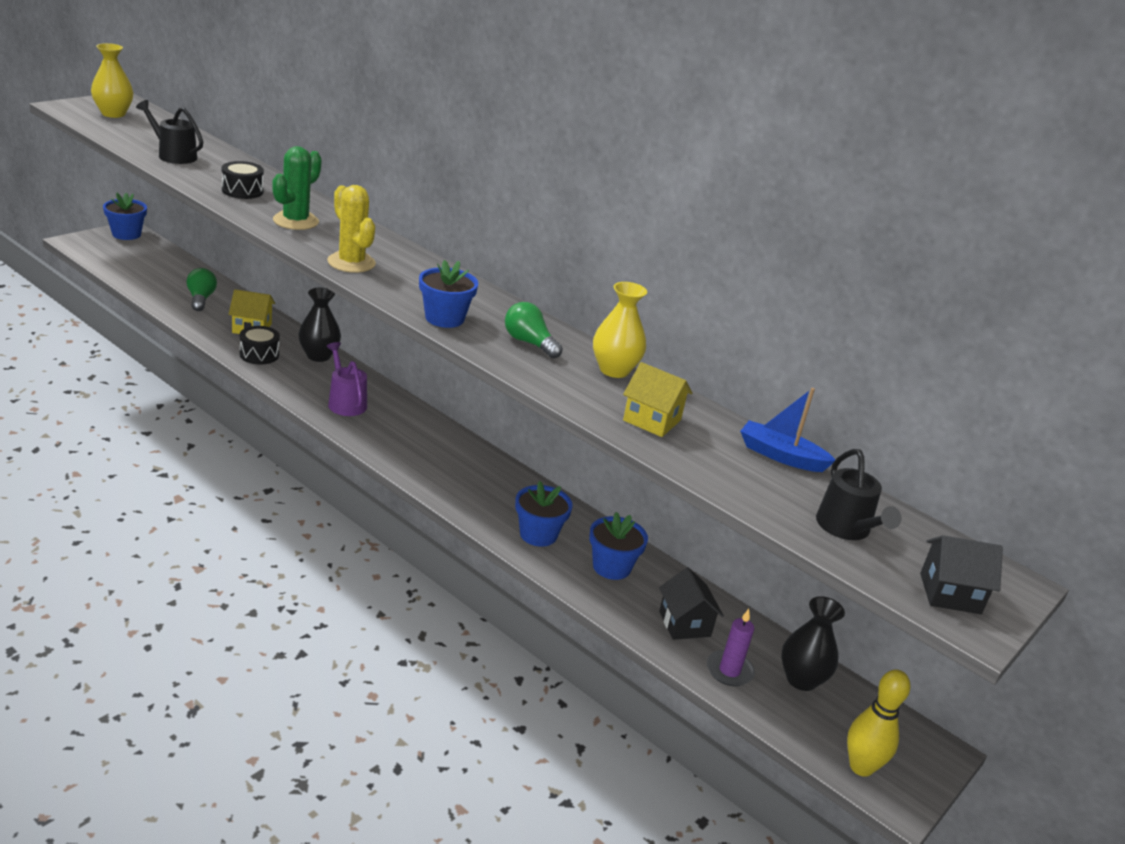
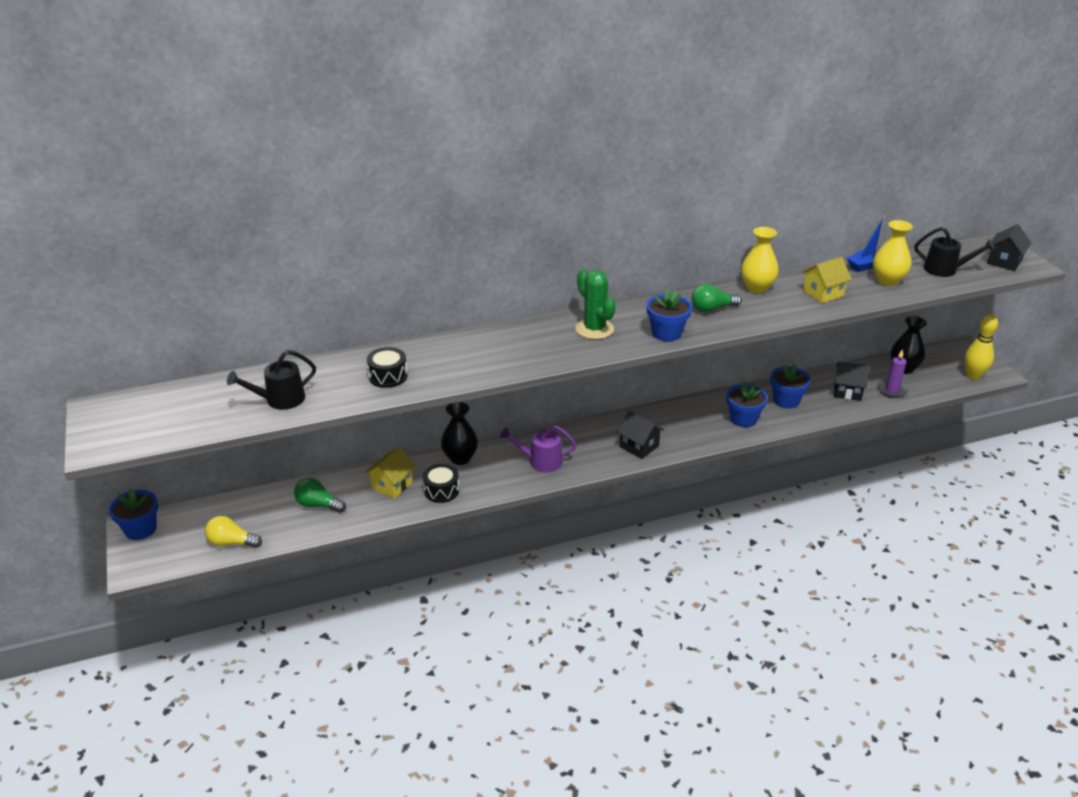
camera: 55 degrees left, 5 degrees up
(113, 114) = (138, 419): yellow vase -> yellow vase (887, 281)
(128, 272) = (231, 542): none -> yellow light bulb
(295, 221) = (467, 361): green cactus -> green cactus (594, 329)
(351, 263) = (559, 352): yellow cactus -> none
(419, 462) = (639, 446): none -> black house

